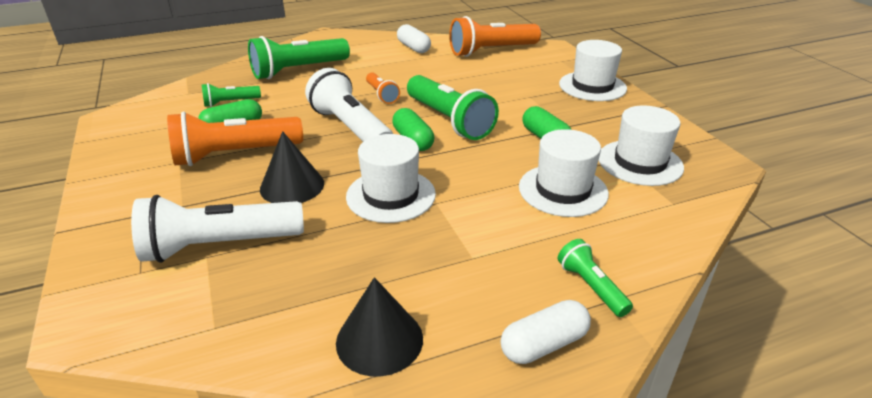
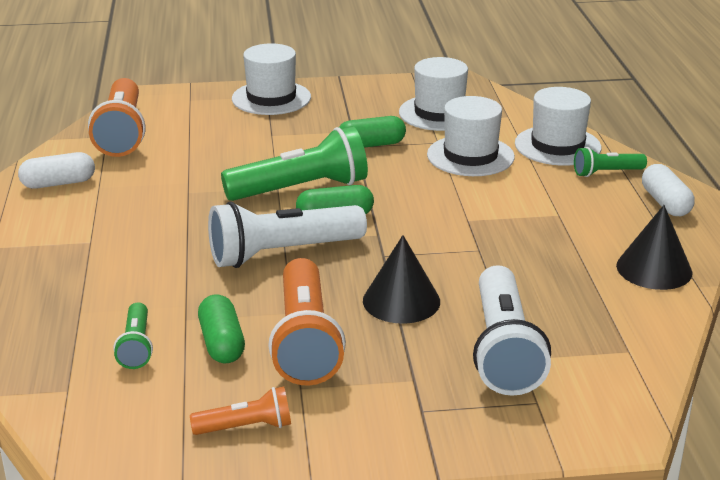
camera: 75 degrees left, 5 degrees down
(298, 70) = (61, 283): green flashlight -> none
(382, 95) = (200, 223): orange flashlight -> orange flashlight (246, 427)
(391, 195) = (445, 242): white hat -> white hat (557, 146)

